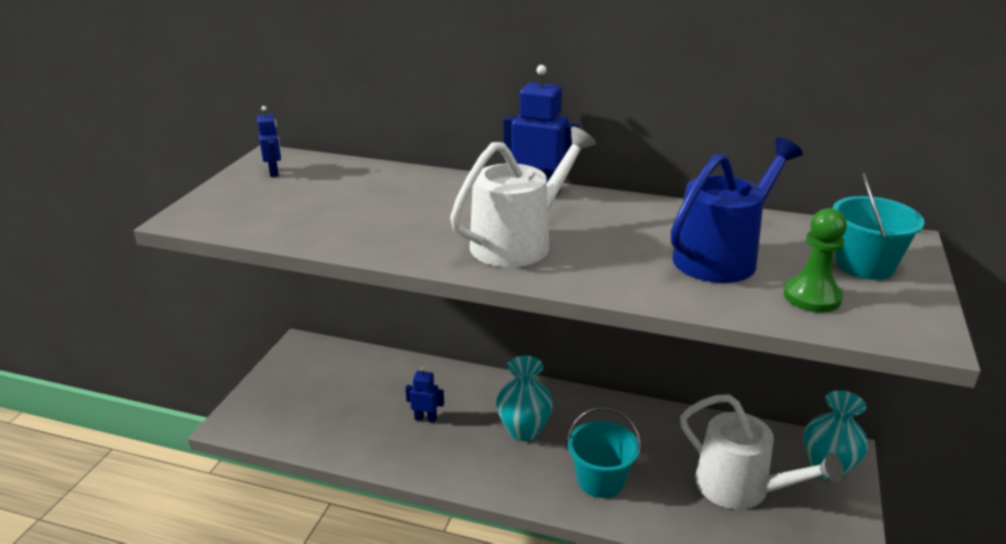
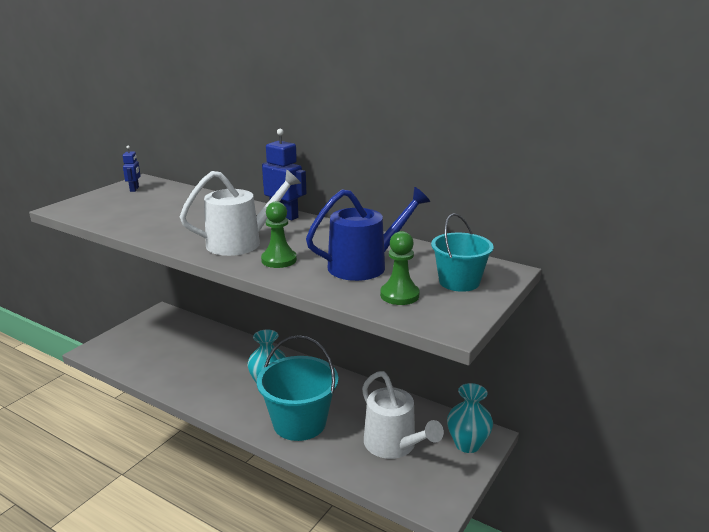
camera: 15 degrees right, 5 degrees down
(425, 418) = (210, 367): blue robot -> none
(599, 264) = (279, 260): none -> green pawn
(600, 480) = (299, 423): turquoise bucket -> turquoise bucket, size x1.59

